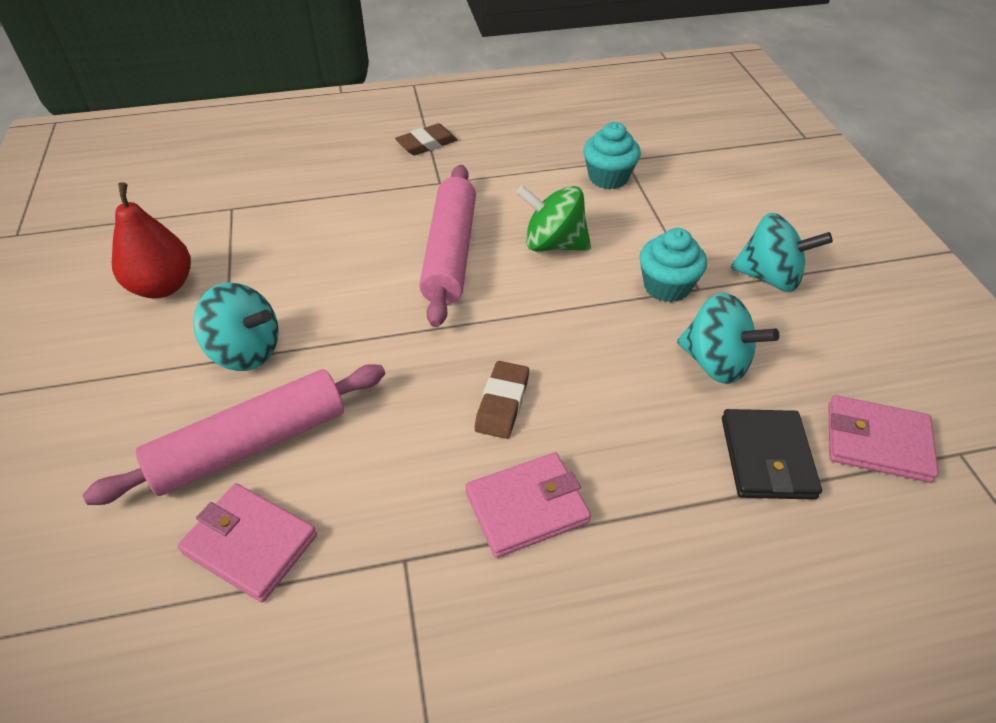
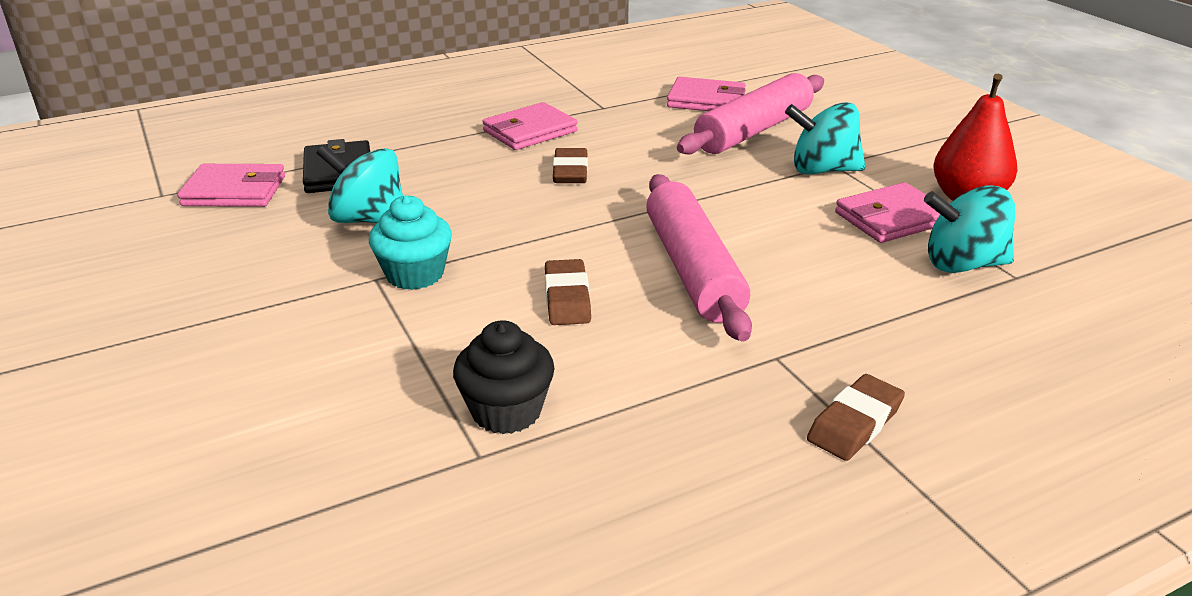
camera: 165 degrees right, 15 degrees down
(253, 275) = (891, 218): none -> pink wallet
(553, 244) = (567, 298): green spinning top -> brown eraser
(608, 177) = (506, 411): turquoise cupcake -> black cupcake
(769, 277) = (278, 302): turquoise spinning top -> turquoise spinning top (962, 264)

